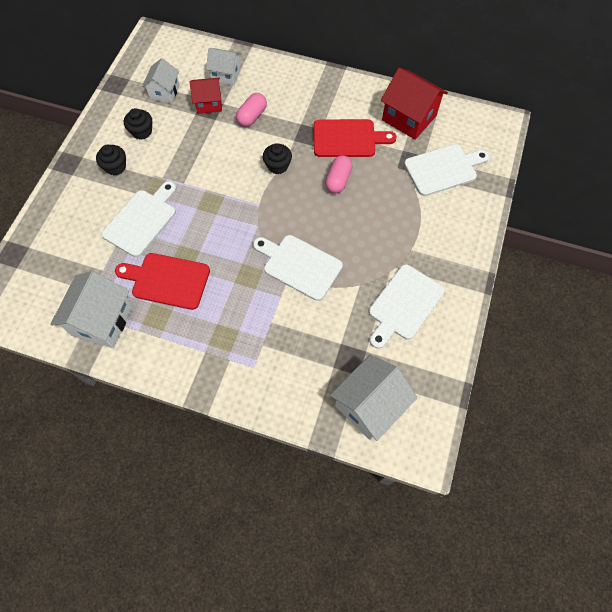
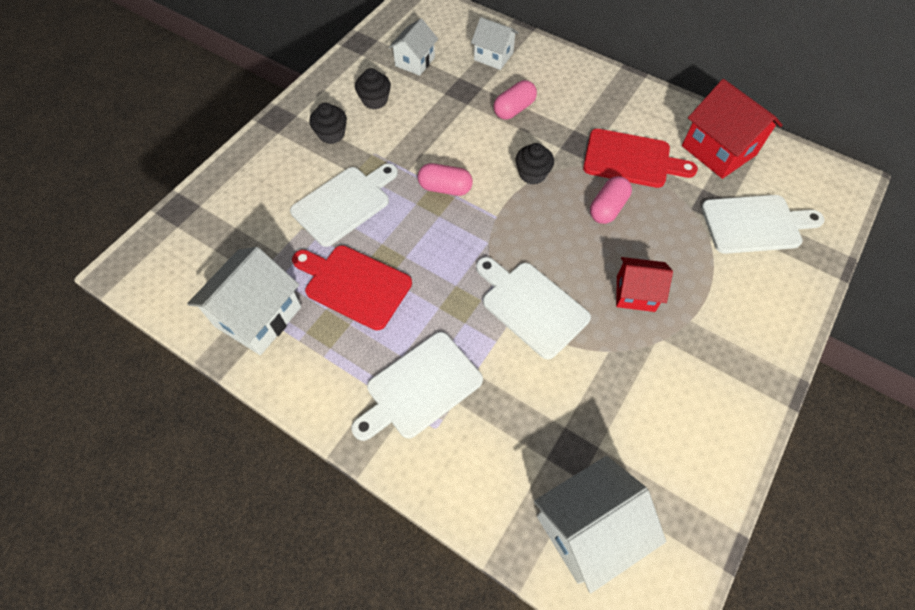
camera: 15 degrees right, 5 degrees down
(209, 103) = (464, 84): red house -> red house (635, 293)
(215, 191) = (445, 188): none -> pink capsule
(404, 305) = (666, 394): white cutting board -> white cutting board (420, 387)

